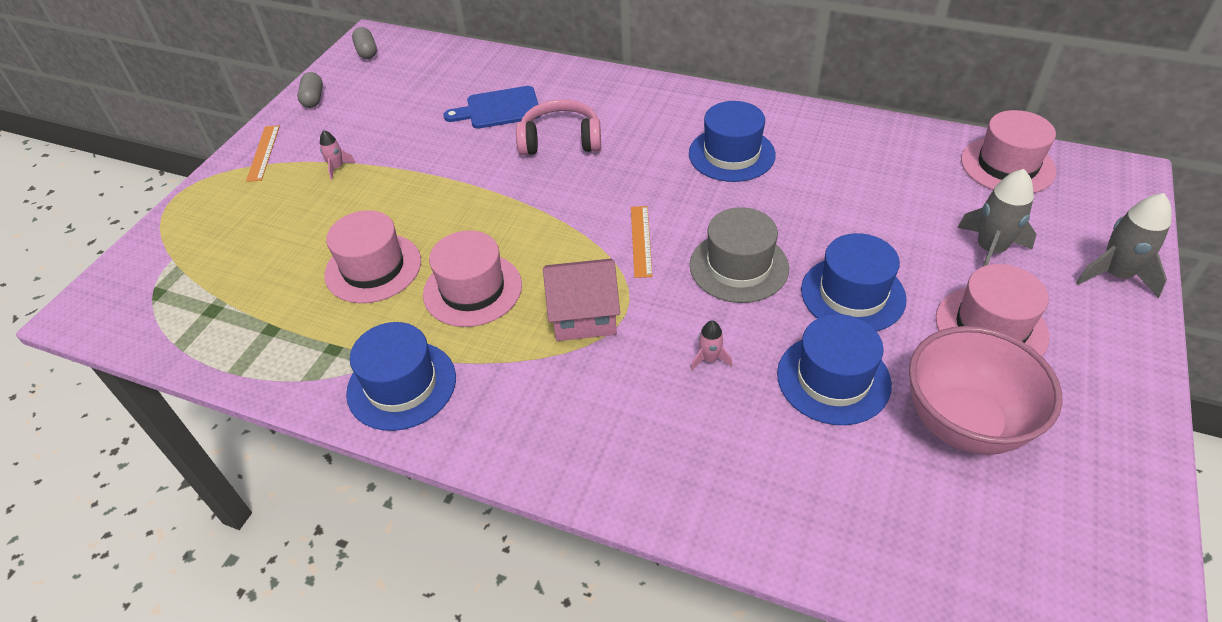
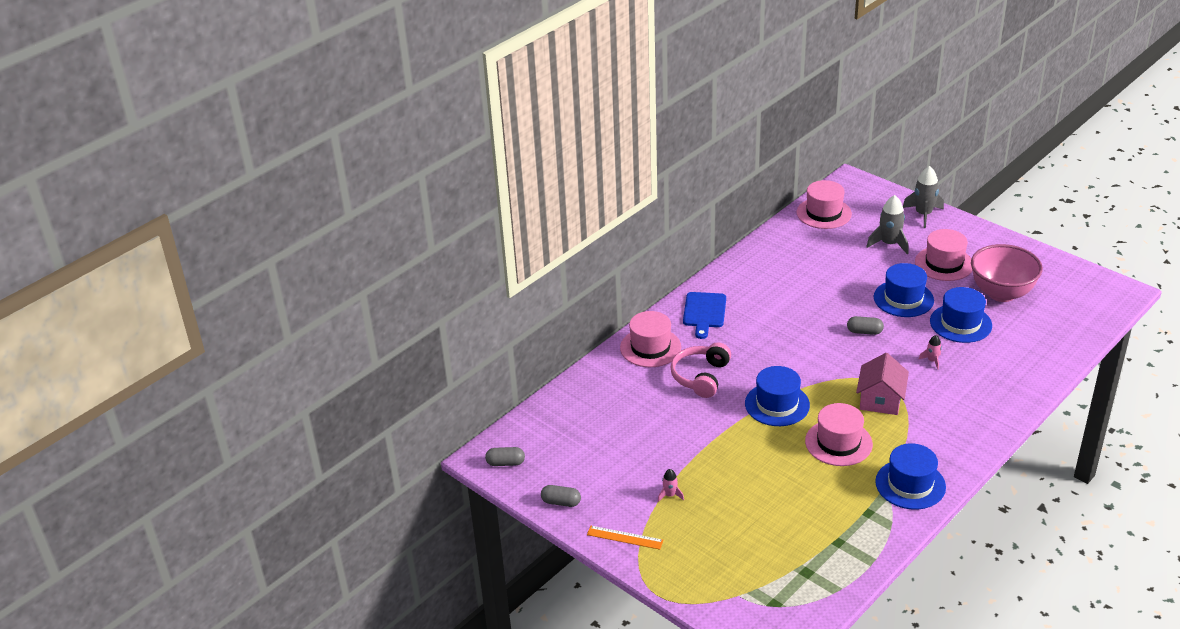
camera: 70 degrees left, 10 degrees down
(373, 268) = (797, 486): pink hat -> pink hat (650, 347)
(499, 109) = (642, 400): blue cutting board -> blue cutting board (704, 312)
(641, 241) = (824, 363): orange ruler -> none
(731, 154) = (758, 307): blue hat -> blue hat (777, 404)
(739, 266) = (864, 332): grey hat -> grey capsule

